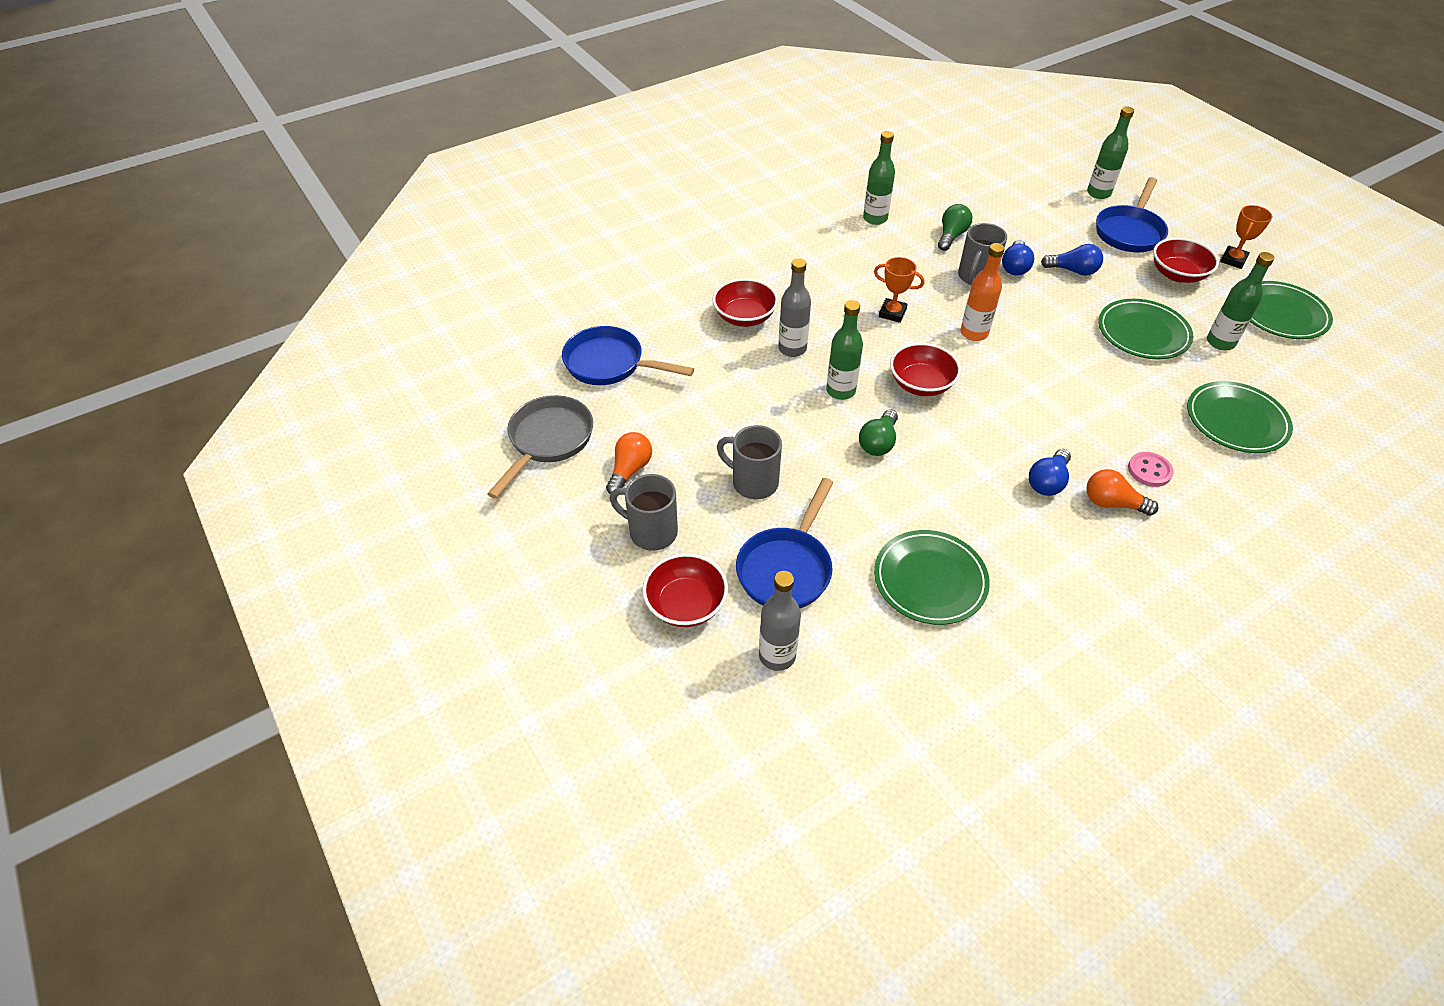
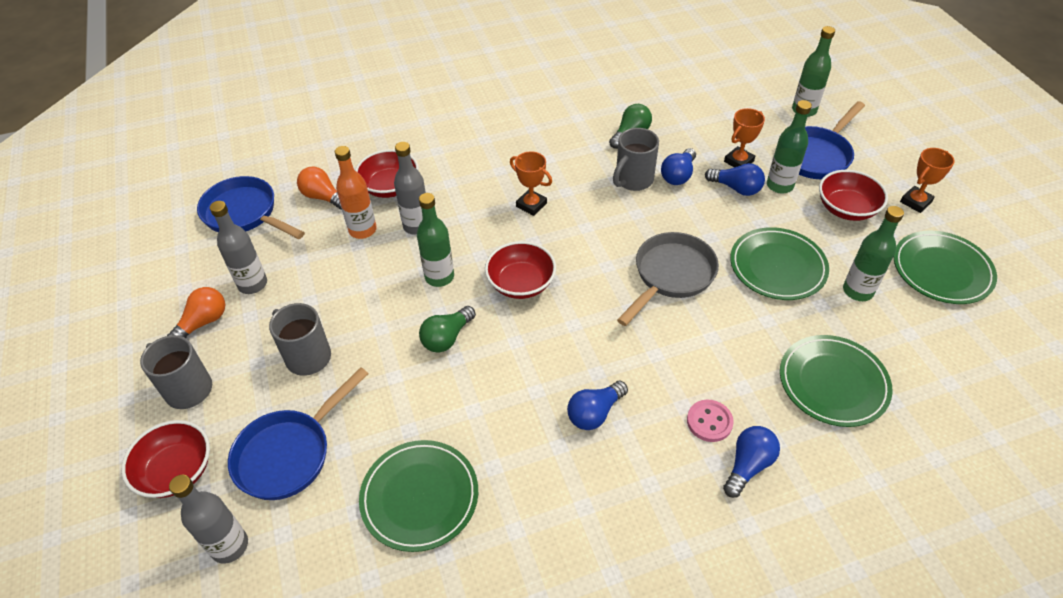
camera: 15 degrees right, 0 degrees up
(548, 441) = (149, 280): grey pan -> grey pan (671, 276)
(659, 427) = (252, 284): none -> grey bottle
(875, 218) = (565, 106): green bottle -> green bottle (779, 185)
(974, 333) = (601, 238): orange bottle -> orange bottle (362, 230)
(1063, 246) = (738, 161): none -> orange trophy
(1112, 503) = (651, 451): orange light bulb -> orange light bulb (323, 197)
(1199, 499) = (748, 465): none -> blue light bulb

